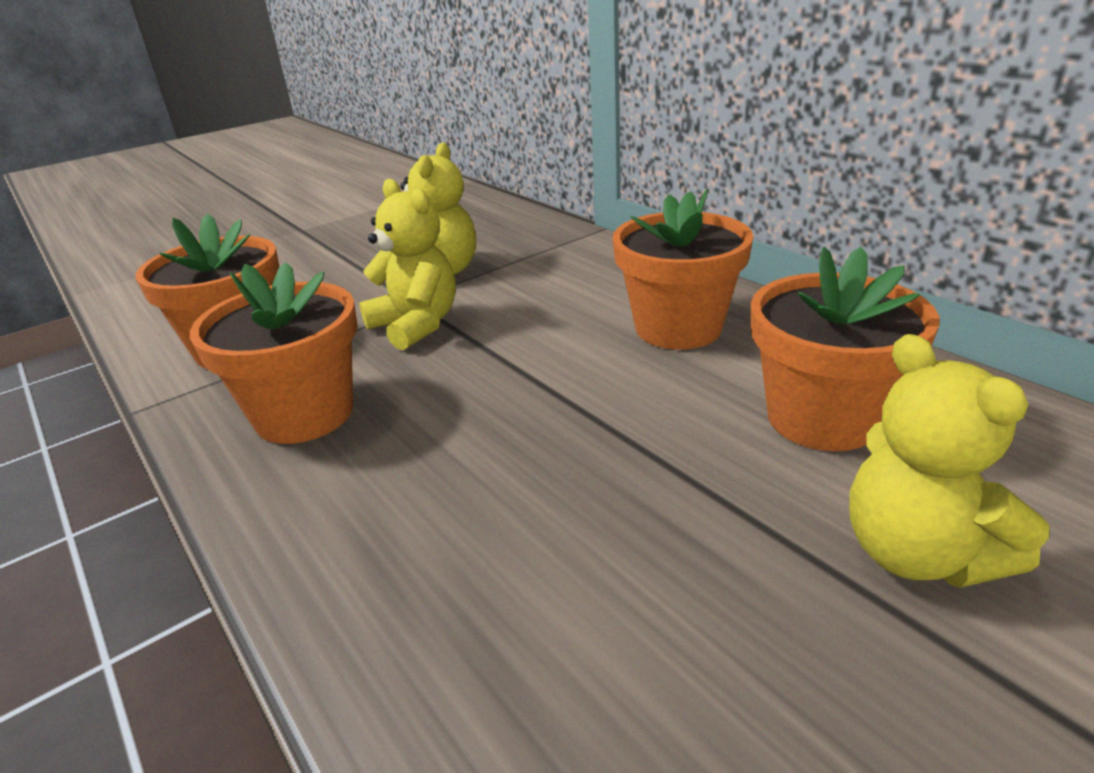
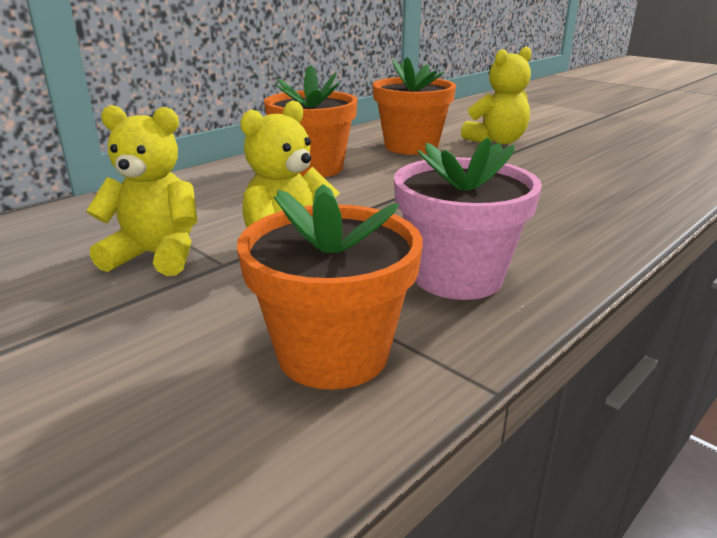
camera: 100 degrees left, 5 degrees down
(304, 414) = (457, 277): orange flower pot -> pink flower pot

